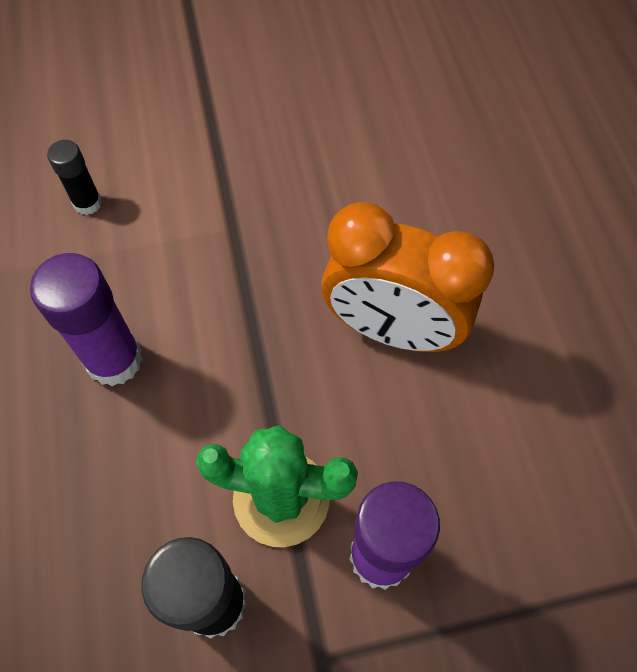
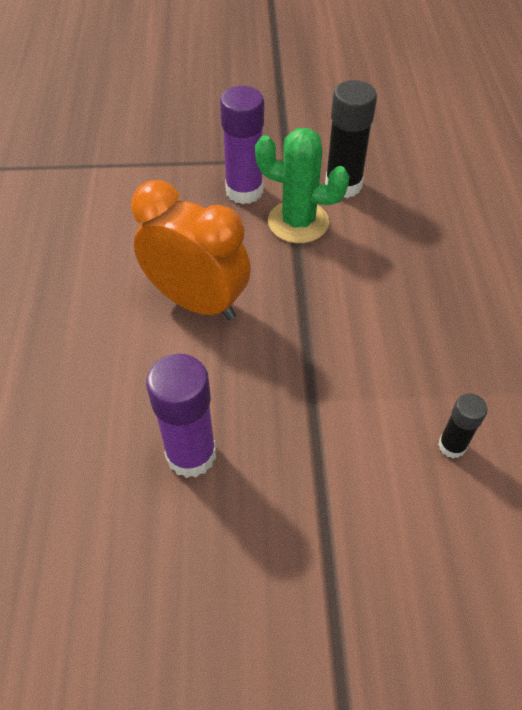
camera: 170 degrees left, 10 degrees down
(114, 360) = (412, 311): purple glue stick -> purple glue stick (191, 455)

